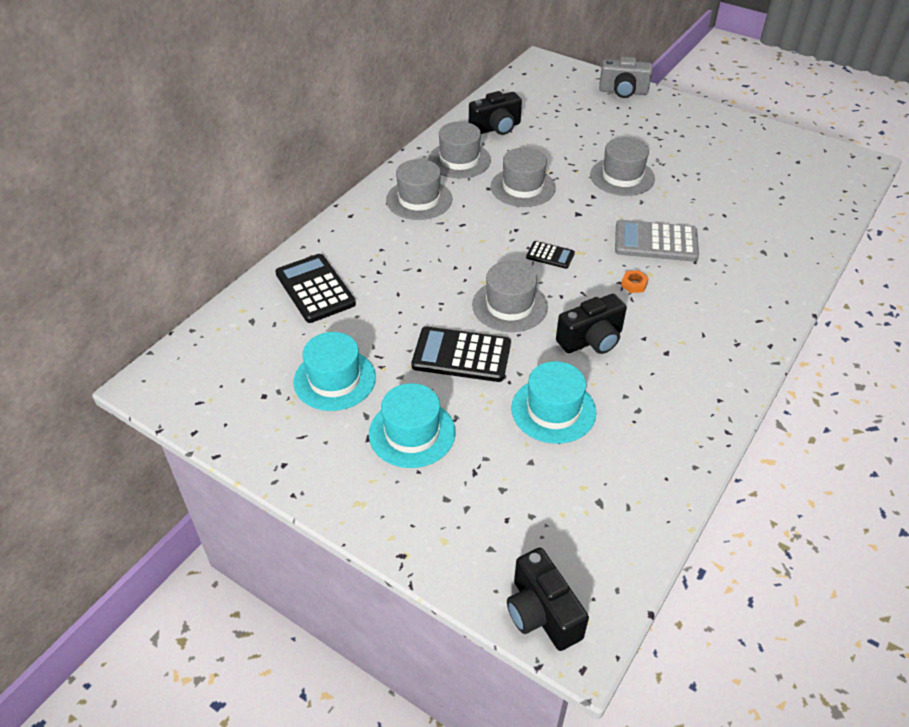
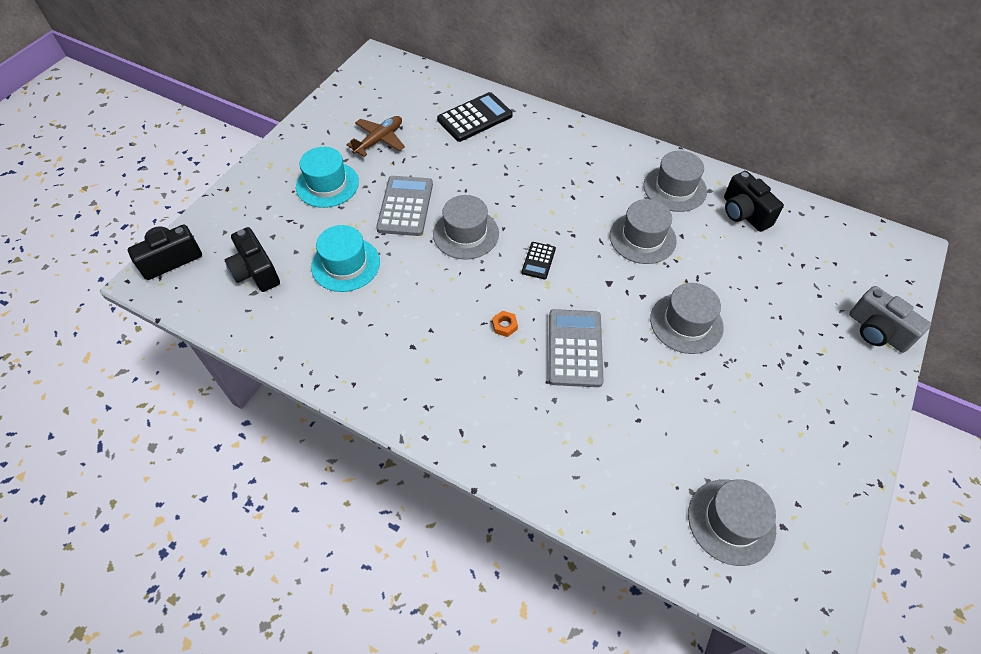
camera: 85 degrees right, 10 degrees up
(334, 379) = (379, 140): turquoise hat -> brown plane
(419, 199) = (603, 165): grey hat -> grey hat (731, 521)
(461, 355) = (405, 206): black calculator -> grey calculator
(591, 340) = (426, 290): black camera -> black camera (256, 272)
(623, 91) = (877, 331): grey camera -> grey camera turned 45 degrees counterclockwise

